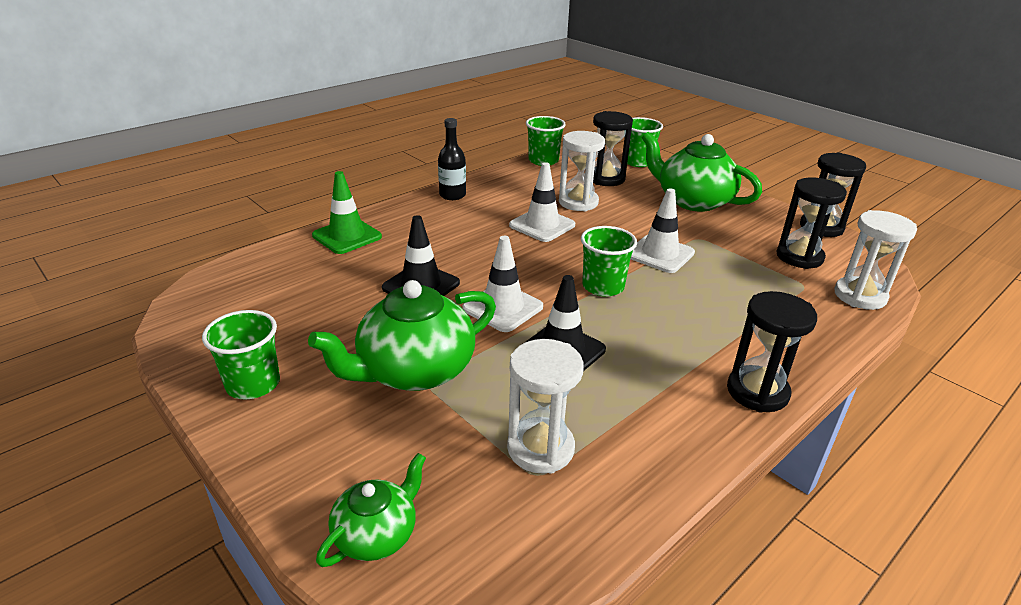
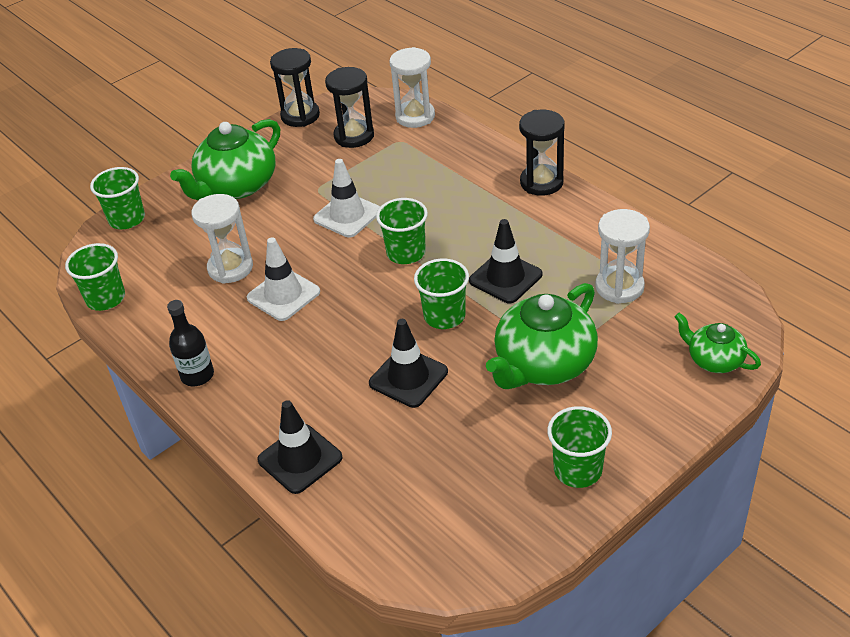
camera: 85 degrees left, 10 degrees up
(347, 236) = (300, 459): green traffic cone -> black traffic cone
(414, 370) = (543, 364): green teapot -> green teapot turned 75 degrees clockwise
(503, 307) = (444, 316): white traffic cone -> green cup
(606, 179) = (171, 245): black hourglass -> none

